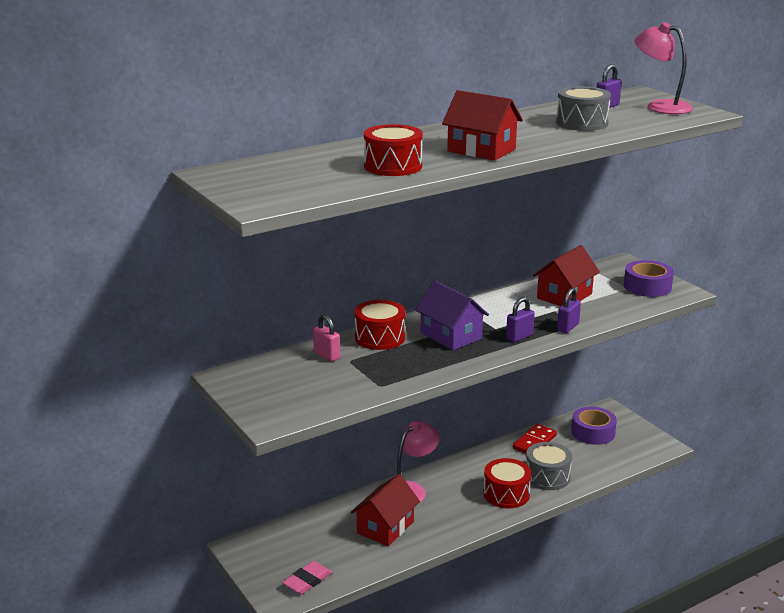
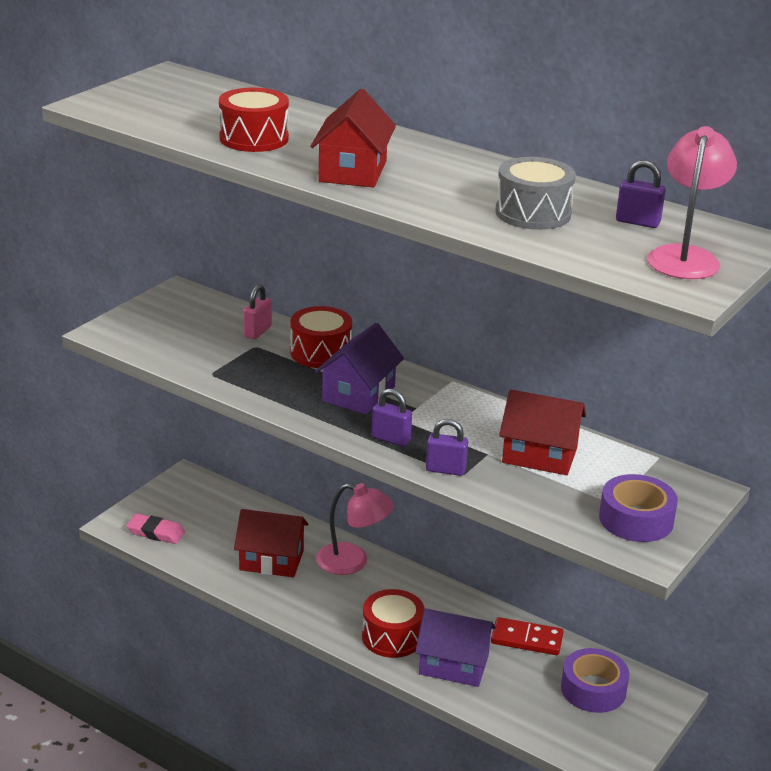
camera: 65 degrees right, 5 degrees up
(547, 477) = (454, 665): grey drum -> purple house

